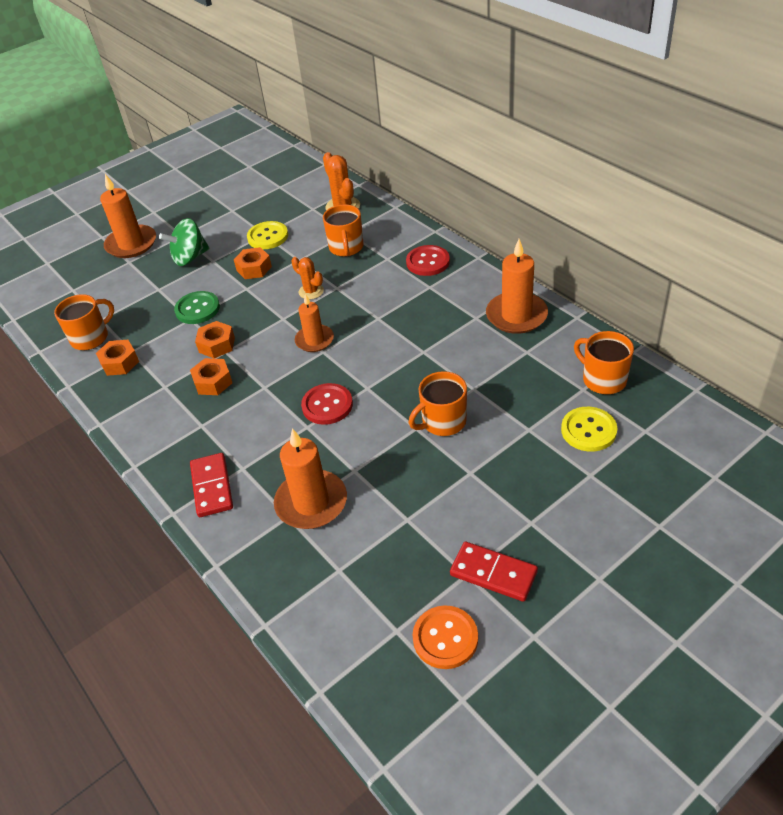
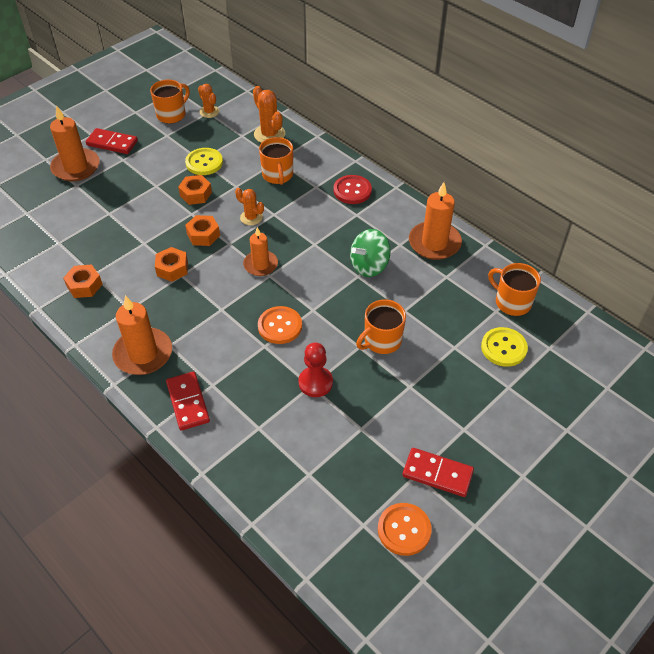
camera: 10 degrees left, 5 degrees up
(91, 338) = (53, 261): orange mug -> orange mug (172, 115)
(173, 219) = (112, 143): none -> red domino
(190, 258) = (134, 182): green spinning top -> green spinning top (369, 266)
(197, 309) = (149, 233): green button -> none
(213, 382) = (174, 304): orange nut -> orange nut (203, 235)
(281, 186) = (209, 112): none -> orange cactus
(311, 502) = (277, 415): orange candle -> orange candle (143, 354)
(327, 405) = (280, 326): red button -> orange button
(360, 467) = (315, 382): none -> red pawn

